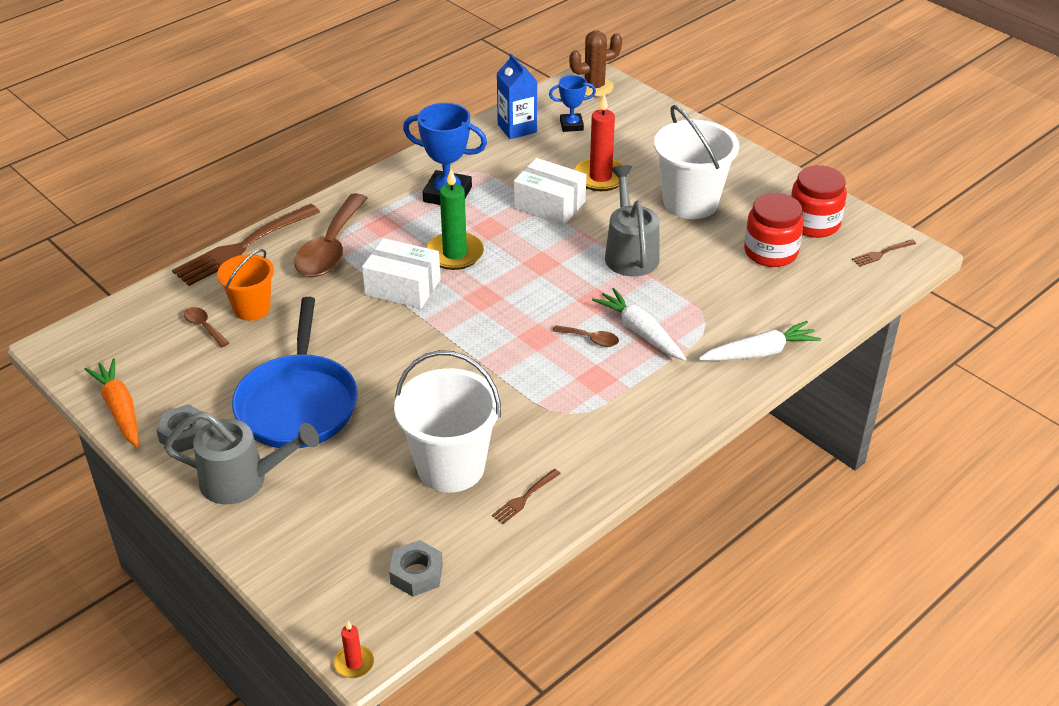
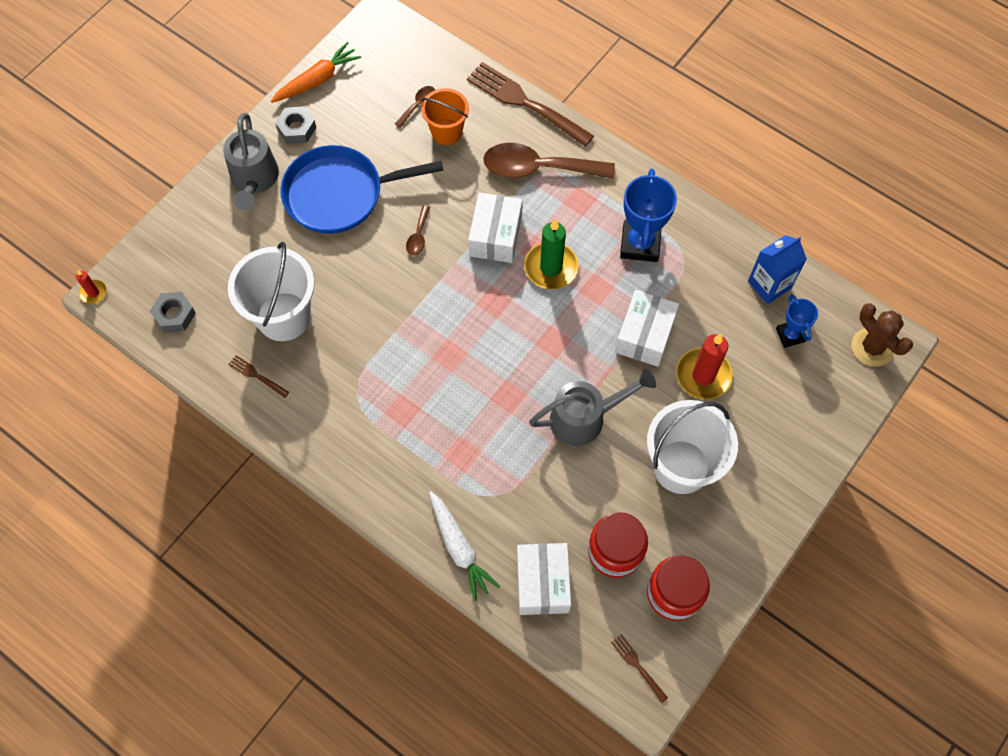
camera: 80 degrees right, 25 degrees up
(590, 339) = (453, 399): brown spoon -> brown spoon (418, 236)
(640, 332) = (470, 440): white carrot -> none
(800, 301) = (542, 583): none -> white box

